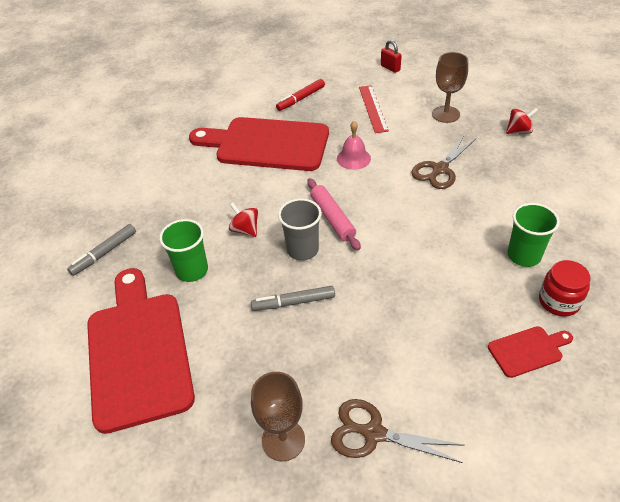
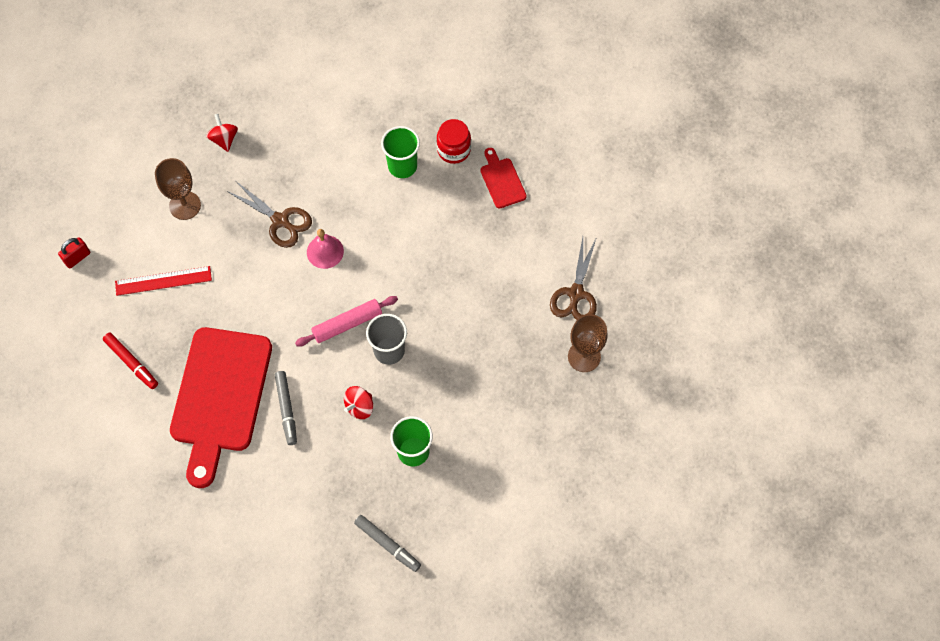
camera: 95 degrees left, 20 degrees up
(138, 352) = (508, 482): red cutting board -> none
(293, 302) = (453, 355): grey marker -> grey marker (286, 409)
(353, 158) = (254, 303): pink bell -> pink bell (325, 251)

